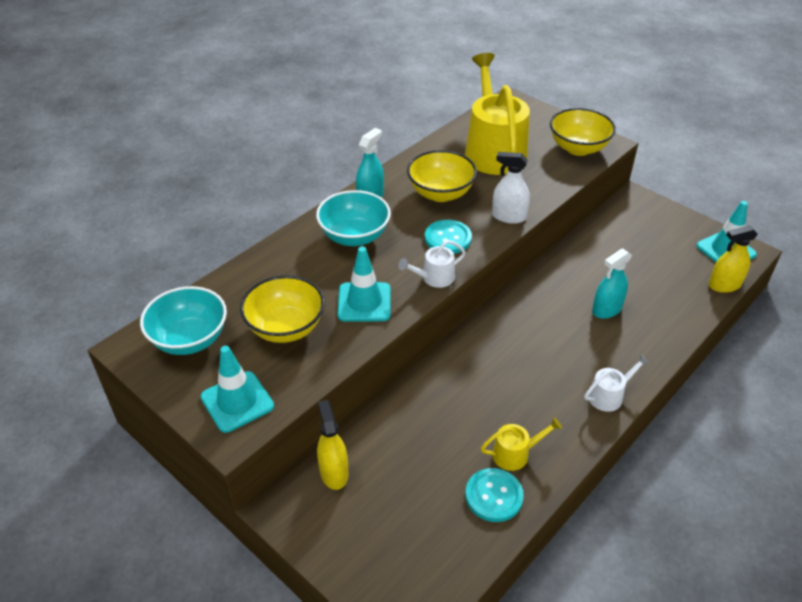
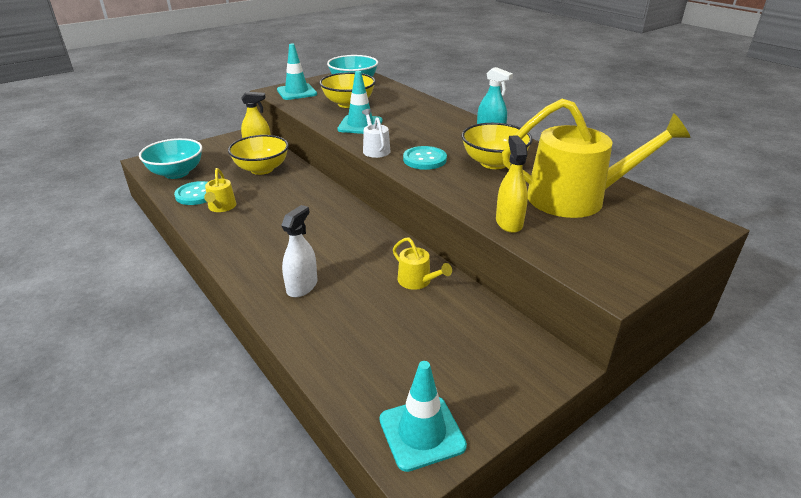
camera: 100 degrees right, 10 degrees down
(354, 236) = (437, 126): turquoise bowl -> turquoise bowl (176, 173)
(509, 216) = (450, 191): white spray bottle -> white spray bottle (302, 286)
(578, 148) = (592, 257): yellow bowl -> yellow bowl (262, 169)
(581, 267) = (417, 281): none -> yellow watering can
(606, 309) = (346, 284): turquoise spray bottle -> none
(609, 395) = (241, 260): white watering can -> none
(724, 285) = (349, 401): yellow spray bottle -> yellow spray bottle (509, 223)

